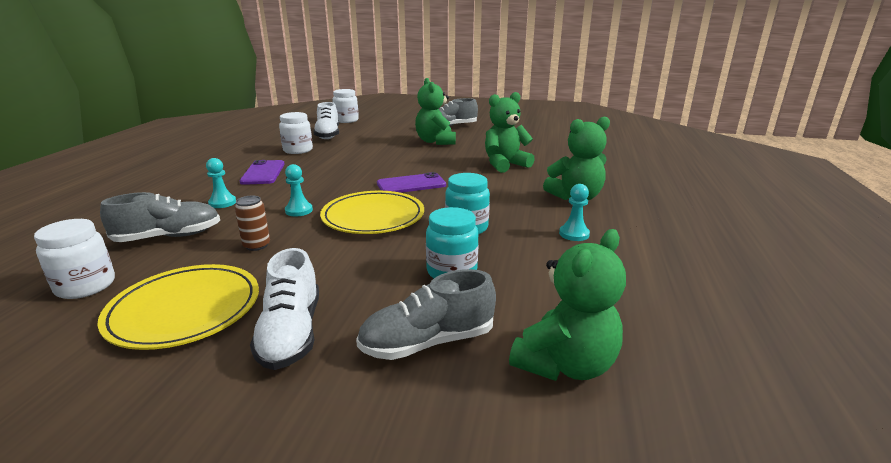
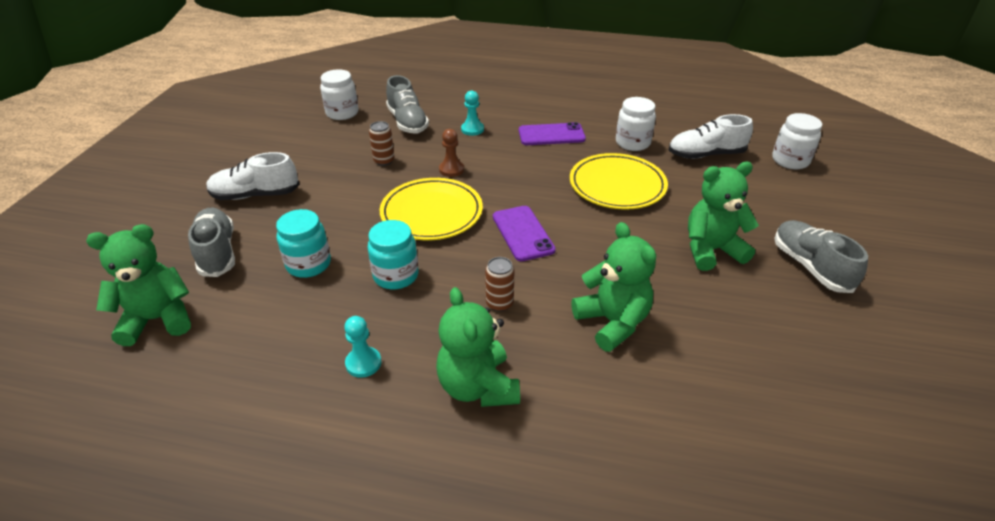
camera: 90 degrees right, 15 degrees up
(185, 310) = (300, 152): yellow plate -> yellow plate (617, 185)
(299, 210) = (451, 169): turquoise pawn -> brown pawn
(494, 192) = (499, 303): none -> brown can
(565, 364) = (158, 319): green teddy bear -> green teddy bear turned 120 degrees clockwise

